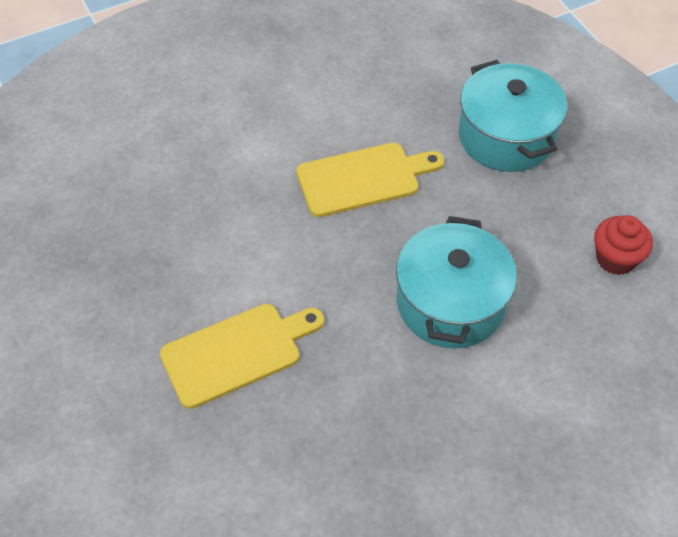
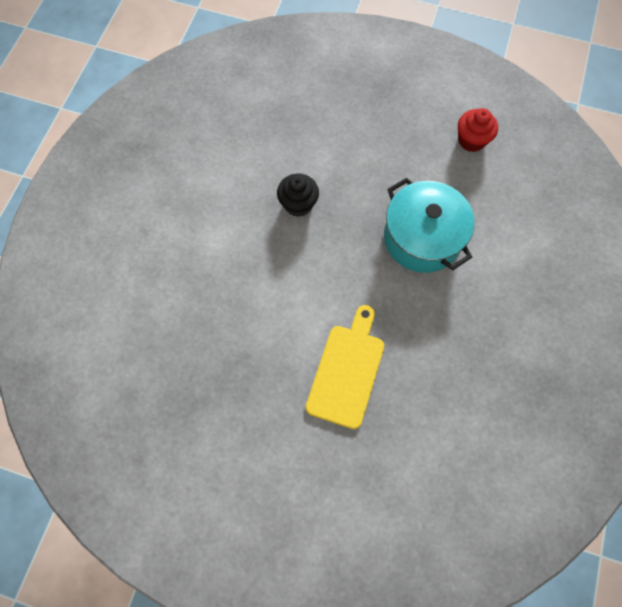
camera: 45 degrees left, 15 degrees up
(363, 179) = (298, 204): yellow cutting board -> black cupcake
(506, 137) = (345, 113): turquoise pot -> none

